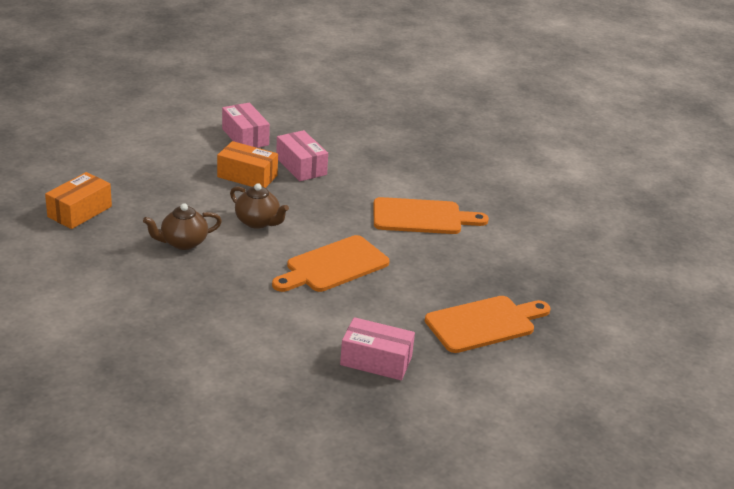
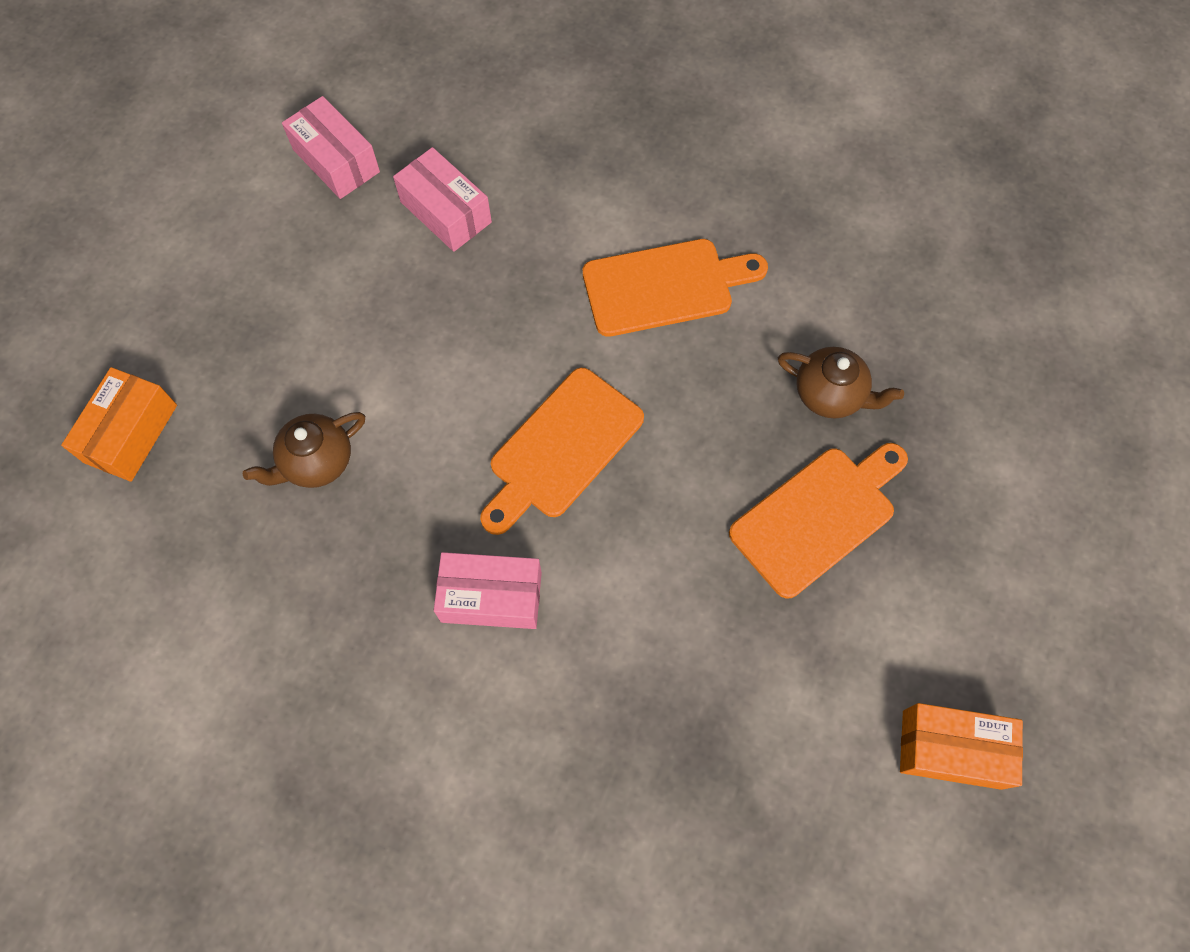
camera: 10 degrees left, 35 degrees up
(247, 176) = (368, 263): orange box -> orange box (951, 749)
(258, 222) = (418, 375): brown teapot -> brown teapot (830, 394)
(376, 361) = (682, 653): pink box -> pink box (491, 597)

